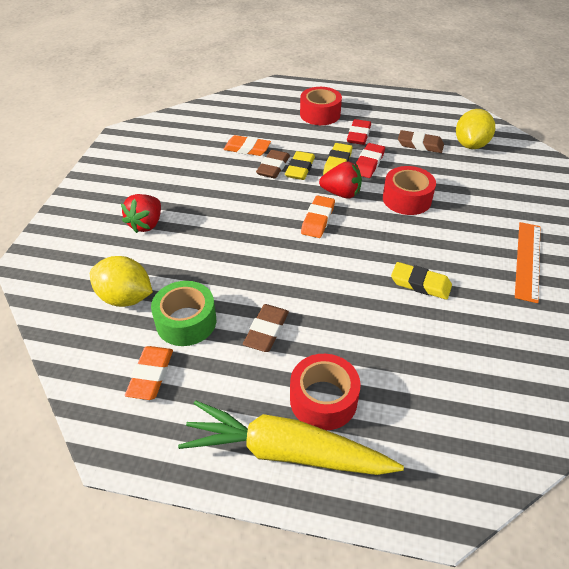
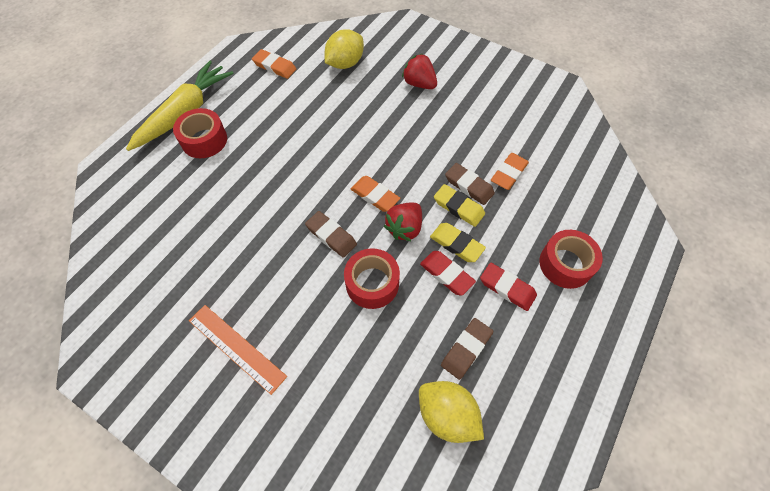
camera: 110 degrees right, 15 degrees up
(186, 322) = (307, 89): green tape -> none
(266, 330) = (274, 127): brown eraser -> brown eraser (331, 236)
(420, 284) = (261, 240): yellow eraser -> none

